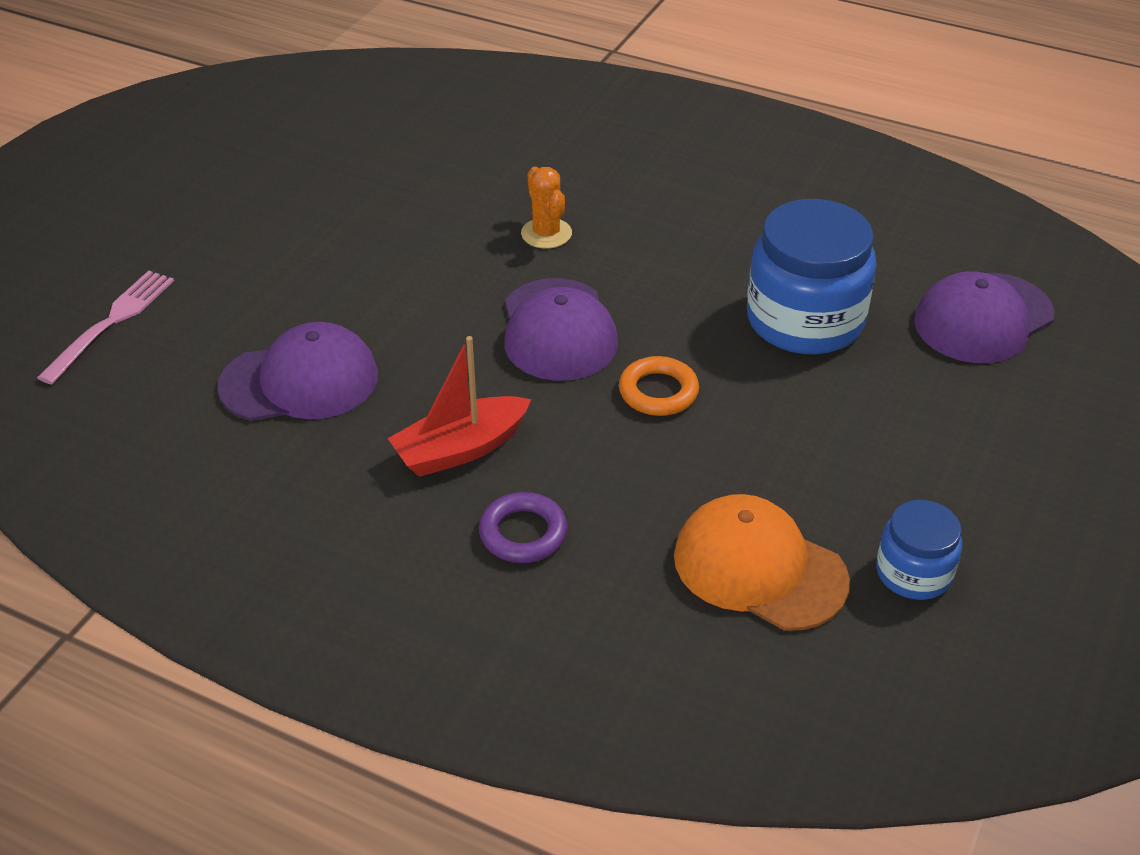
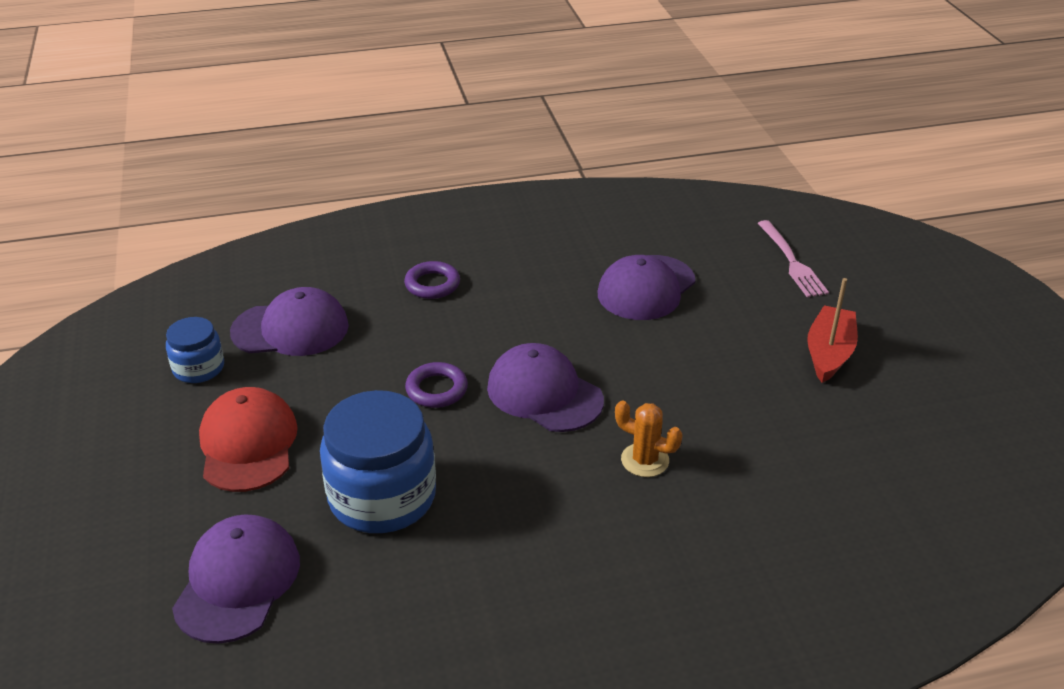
camera: 140 degrees right, 5 degrees down
(460, 449) = (513, 302): red boat -> red boat (829, 353)
(658, 392) = (436, 389): orange ring -> purple ring
(759, 568) = (290, 329): orange cap -> purple cap
(905, 438) = (248, 444): none -> red cap

